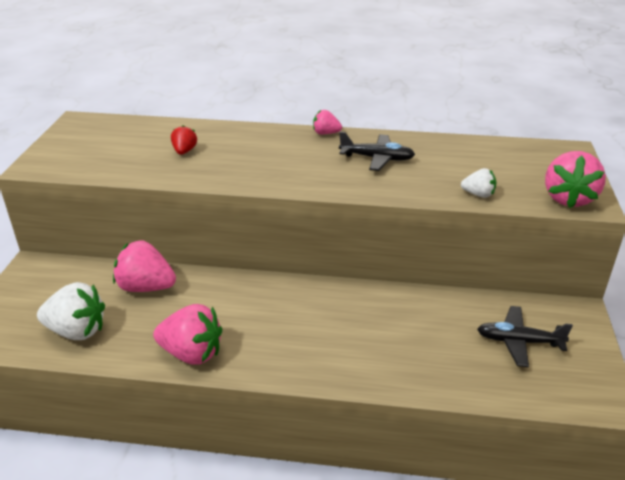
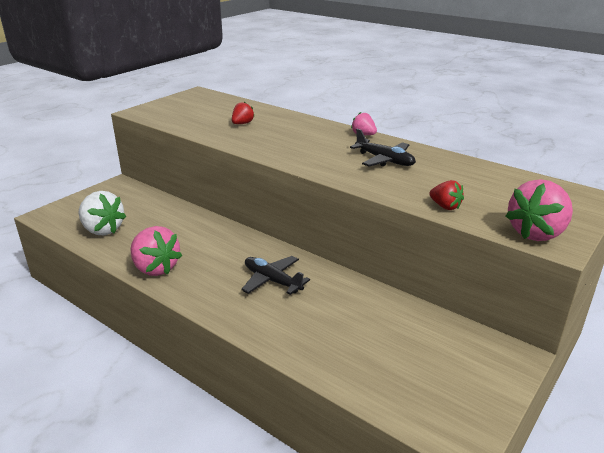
camera: 30 degrees right, 5 degrees down
(146, 287) = (171, 217): pink strawberry -> none
(478, 194) = (445, 206): white strawberry -> red strawberry
(519, 341) = (424, 357): black plane -> black plane (272, 281)

